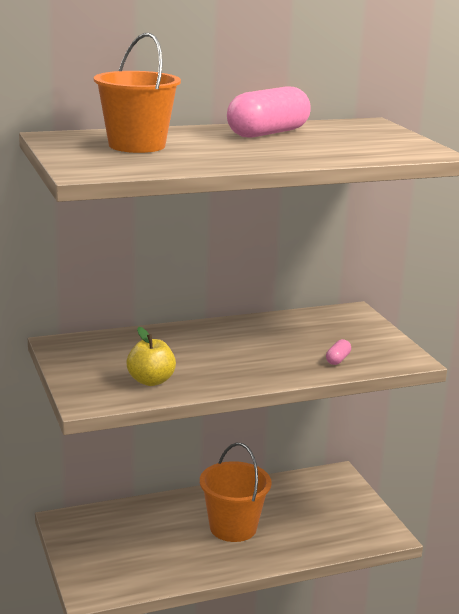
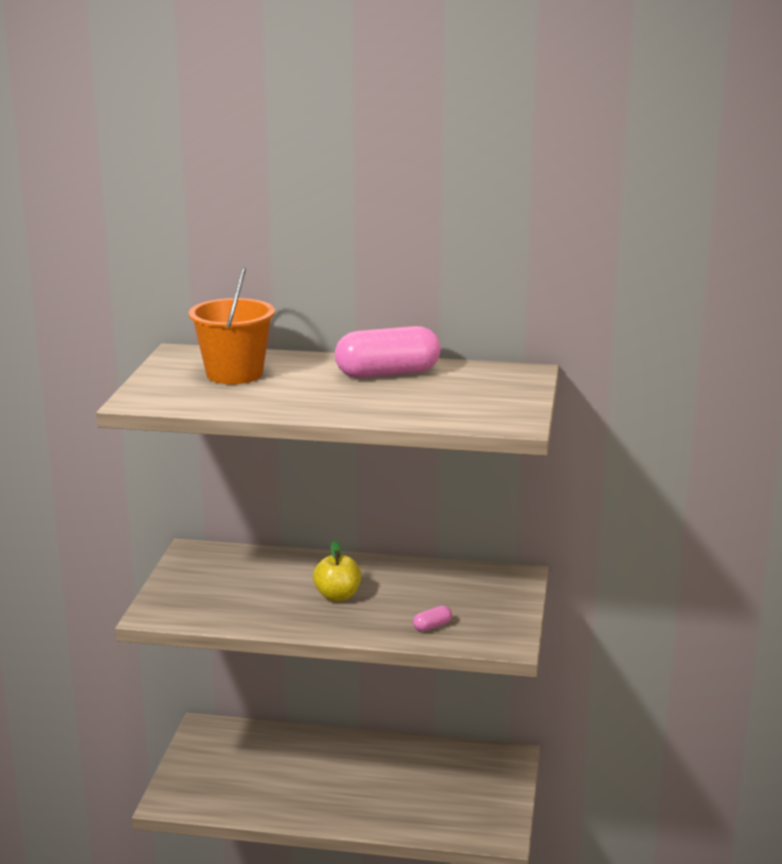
camera: 30 degrees right, 0 degrees up
(151, 381) = (229, 607): yellow apple -> yellow apple (337, 596)
(233, 527) = (350, 780): orange bucket -> none

